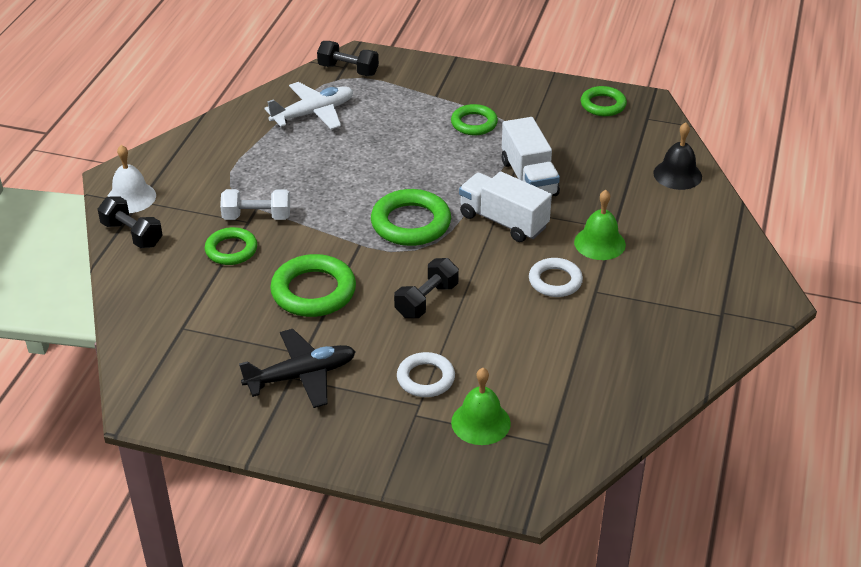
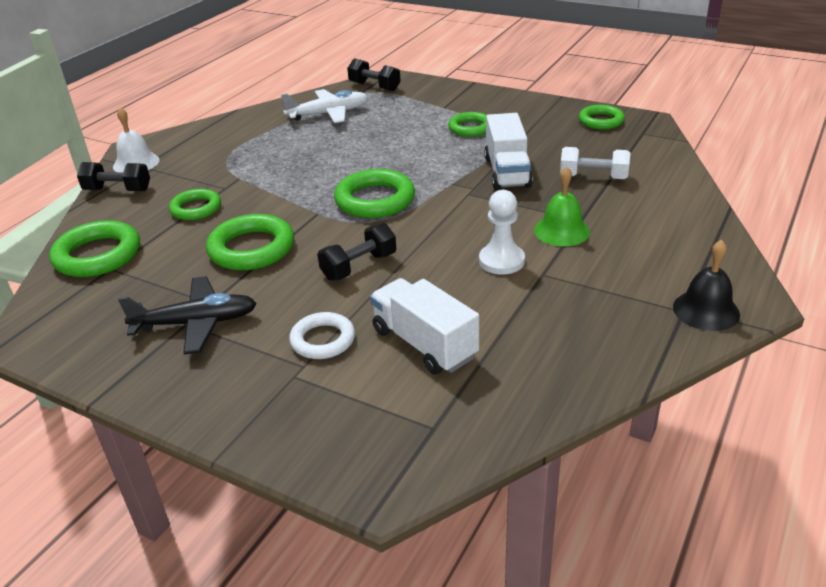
camera: 15 degrees right, 5 degrees down
(132, 234) = (118, 190): black dumbbell -> black dumbbell turned 45 degrees counterclockwise
(160, 314) = (98, 255): none -> green ring
(257, 217) = (235, 185): white dumbbell -> white dumbbell (593, 177)
(480, 422) = (362, 393): green bell -> none
(503, 221) = (467, 205): white truck -> white truck (424, 344)
(555, 281) = (501, 261): white ring -> white pawn
(677, 174) = (663, 179): black bell -> black bell (706, 310)

